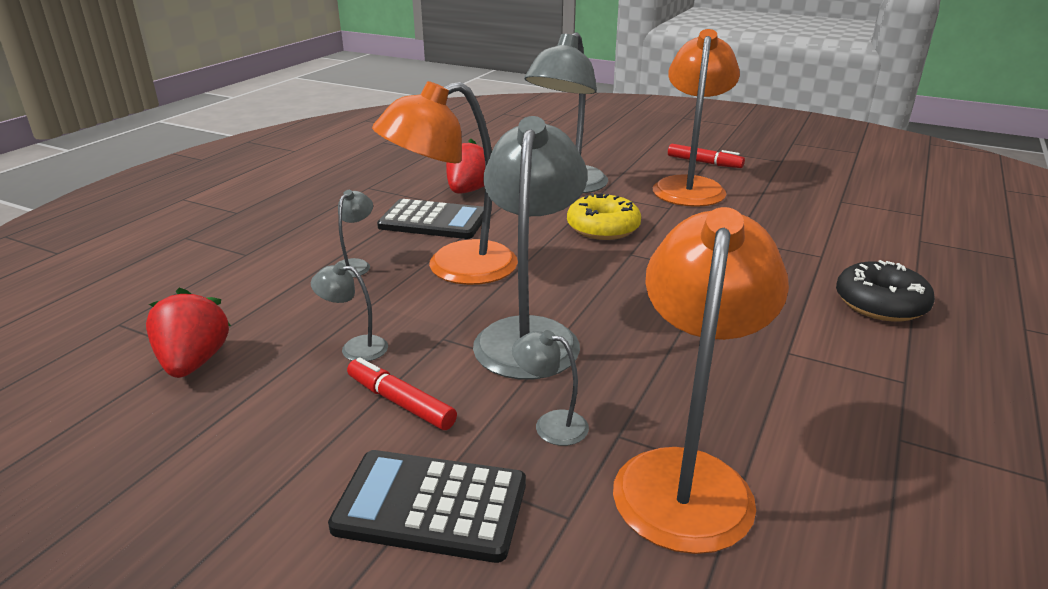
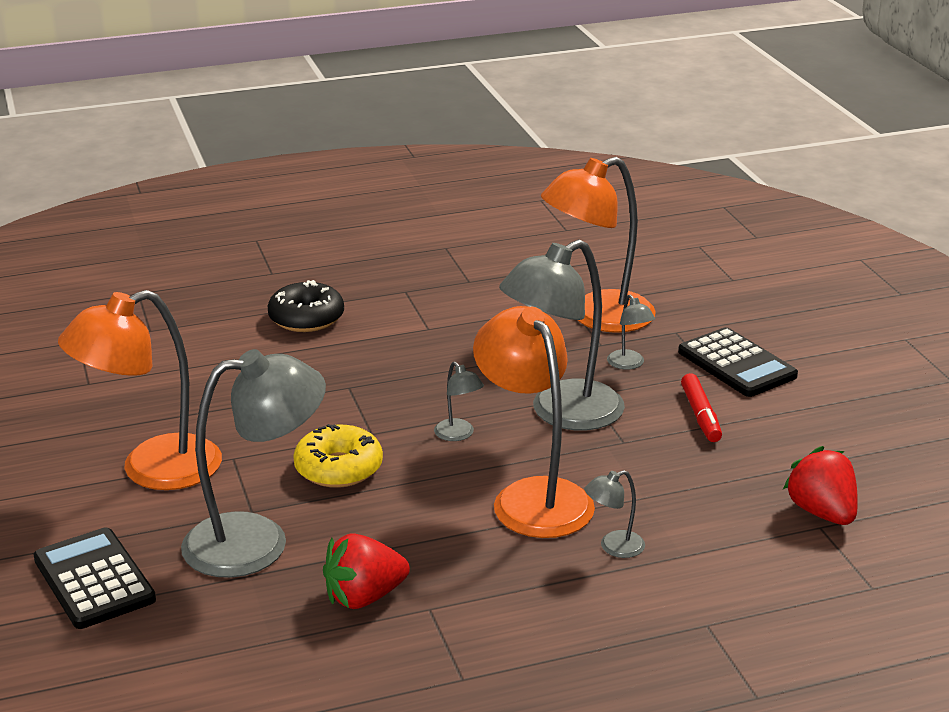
camera: 135 degrees left, 0 degrees up
(194, 362) = (822, 513): red strawberry -> red strawberry turned 120 degrees clockwise
(355, 347) = (693, 465): grey lamp -> grey lamp (458, 435)
(433, 221) = (471, 567): black calculator -> black calculator (94, 579)
(454, 268) = (533, 496): orange lamp -> orange lamp turned 135 degrees counterclockwise
(704, 162) = (50, 492): red marker -> none

